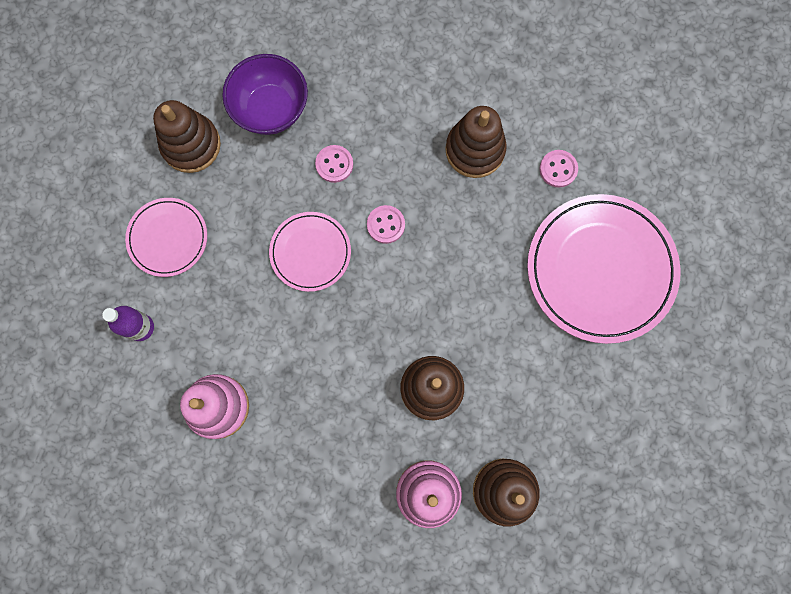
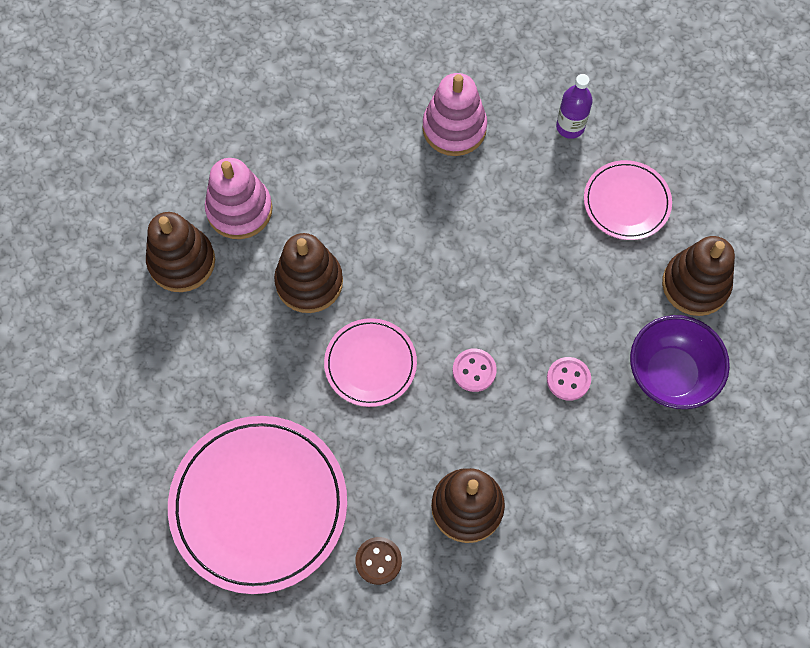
camera: 135 degrees right, 10 degrees down
(310, 252) = (509, 293): pink plate -> pink plate (370, 364)
(558, 169) = (378, 561): pink button -> brown button

